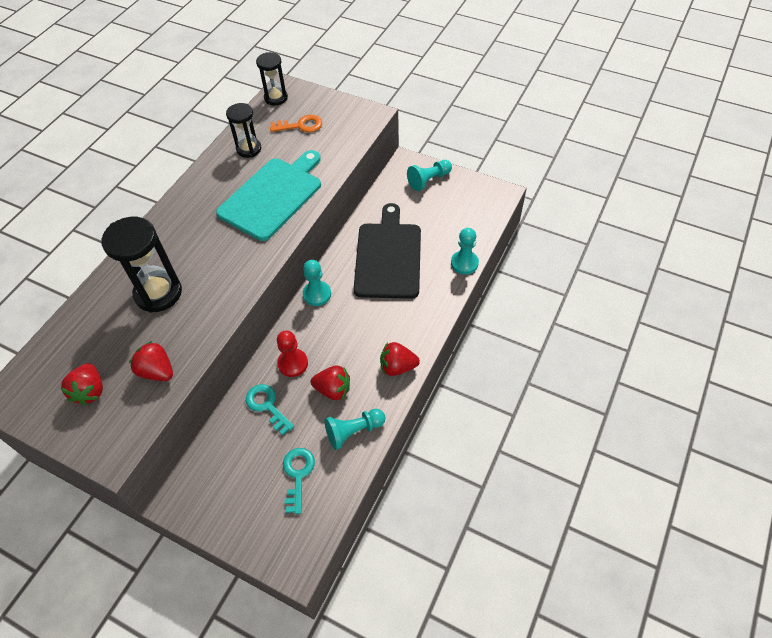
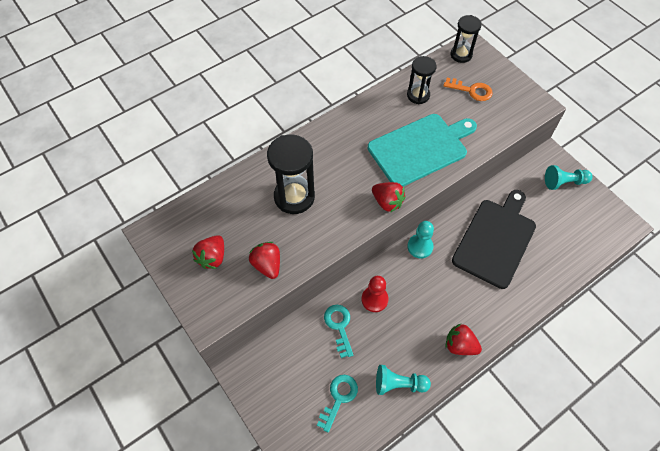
camera: 25 degrees right, 5 degrees up
(333, 390) = (397, 339): red strawberry -> red strawberry (387, 202)
(464, 263) = (561, 277): turquoise pawn -> none

